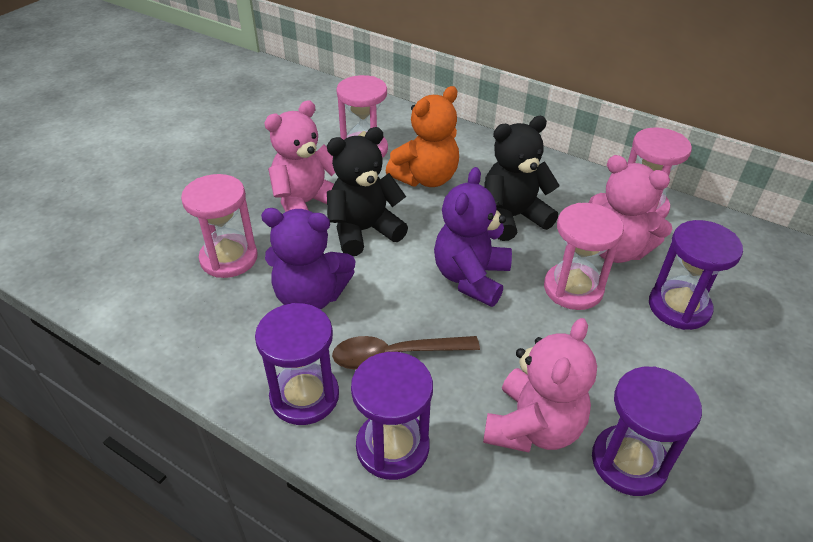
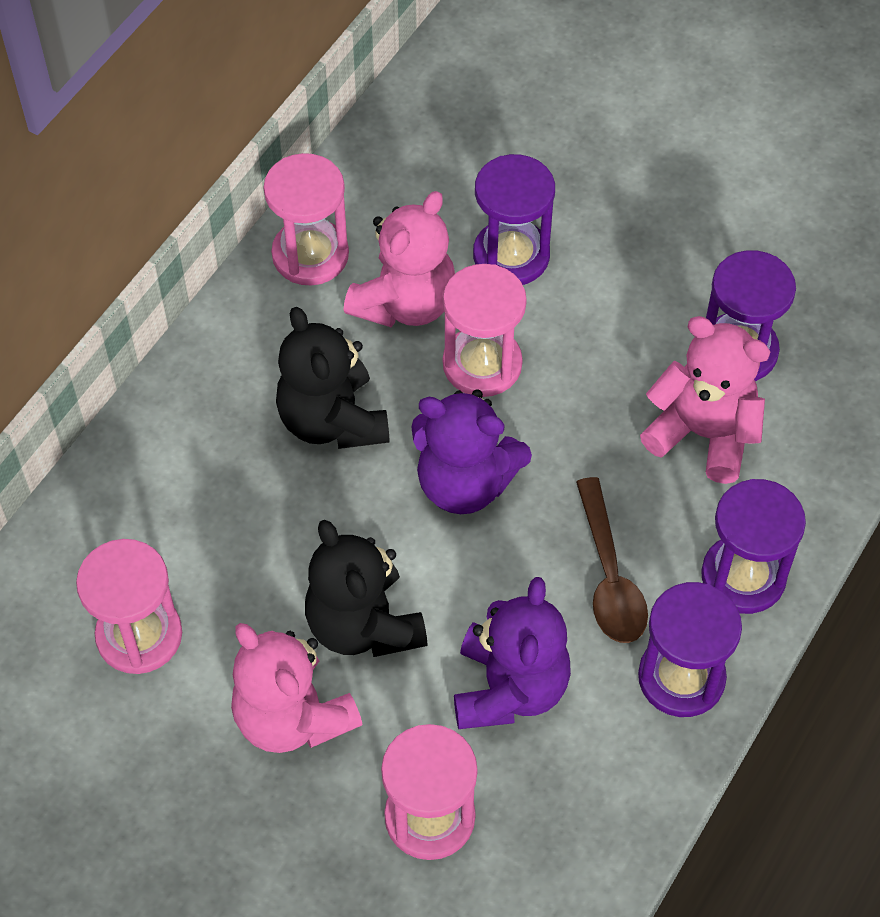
camera: 90 degrees left, 15 degrees up
(426, 178) = (229, 536): orange teddy bear -> none

